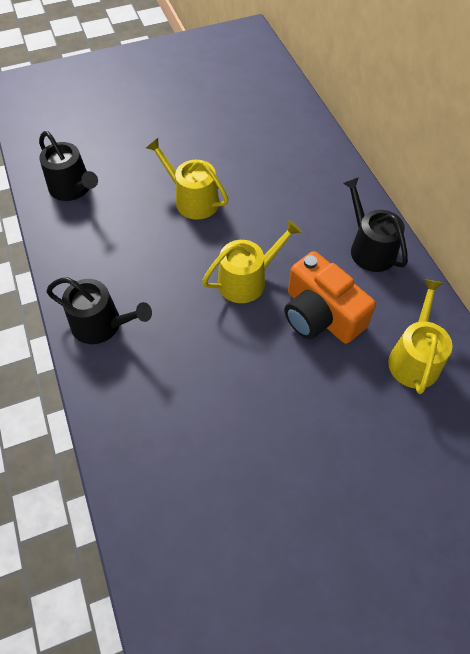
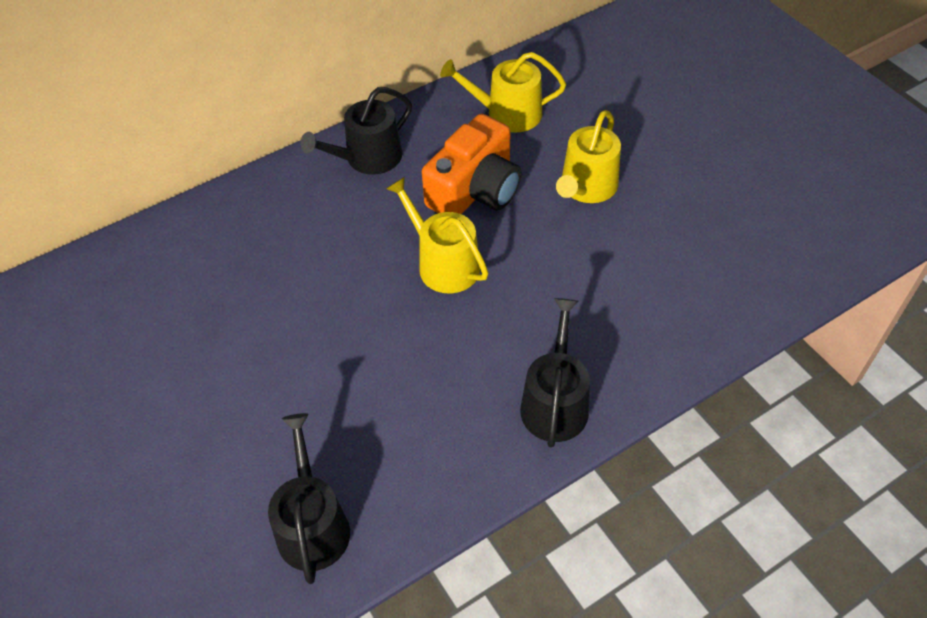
camera: 100 degrees left, 5 degrees down
(73, 188) = (312, 524): black watering can -> black watering can turned 45 degrees counterclockwise
(192, 199) = (314, 351): yellow watering can -> yellow watering can (586, 188)

